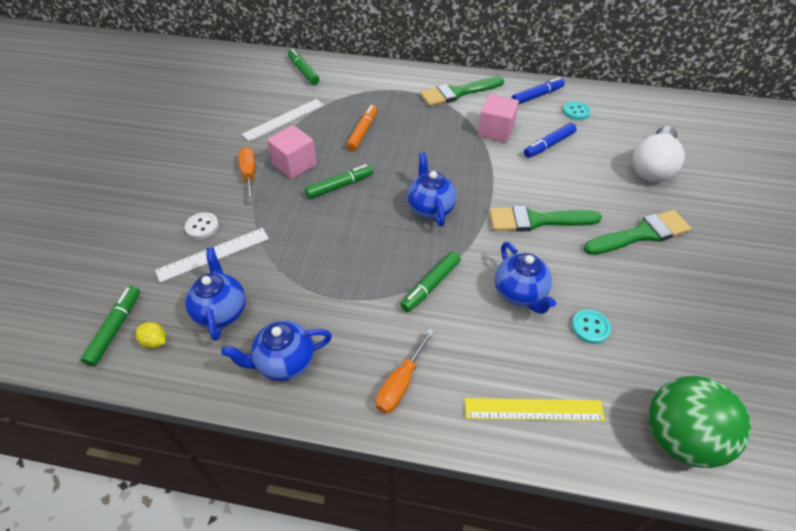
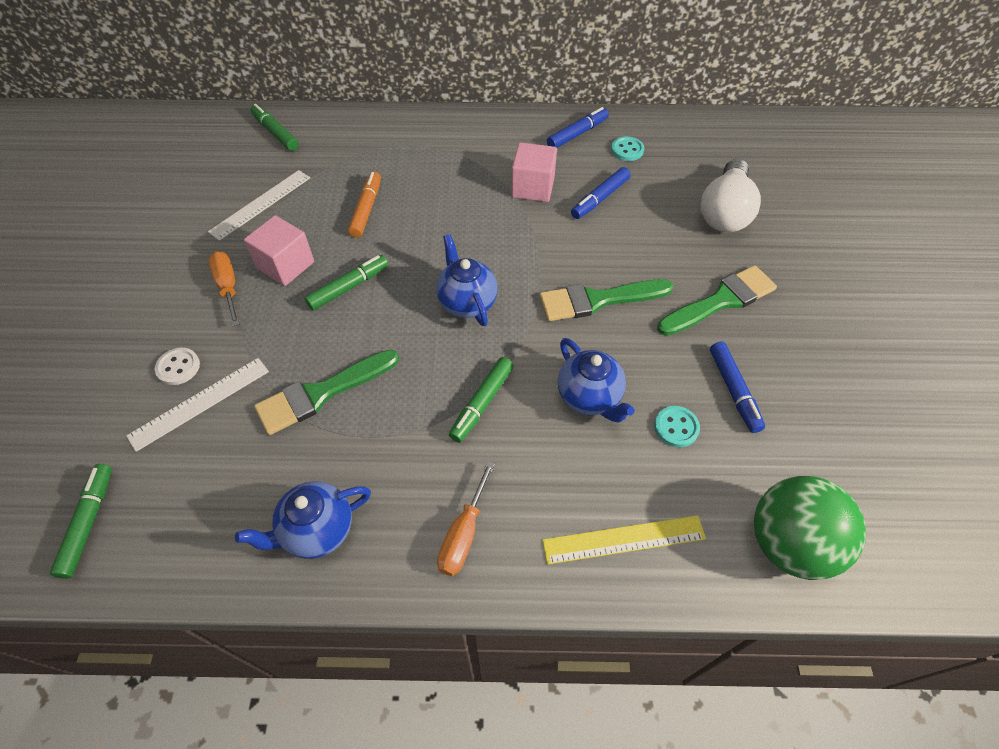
camera: 10 degrees left, 5 degrees up
(155, 341) = (145, 531): yellow lemon -> none
(221, 311) = (224, 477): blue teapot -> none
(458, 93) = (479, 141): green brush -> green brush (321, 393)
(644, 305) = (733, 390): none -> blue marker

